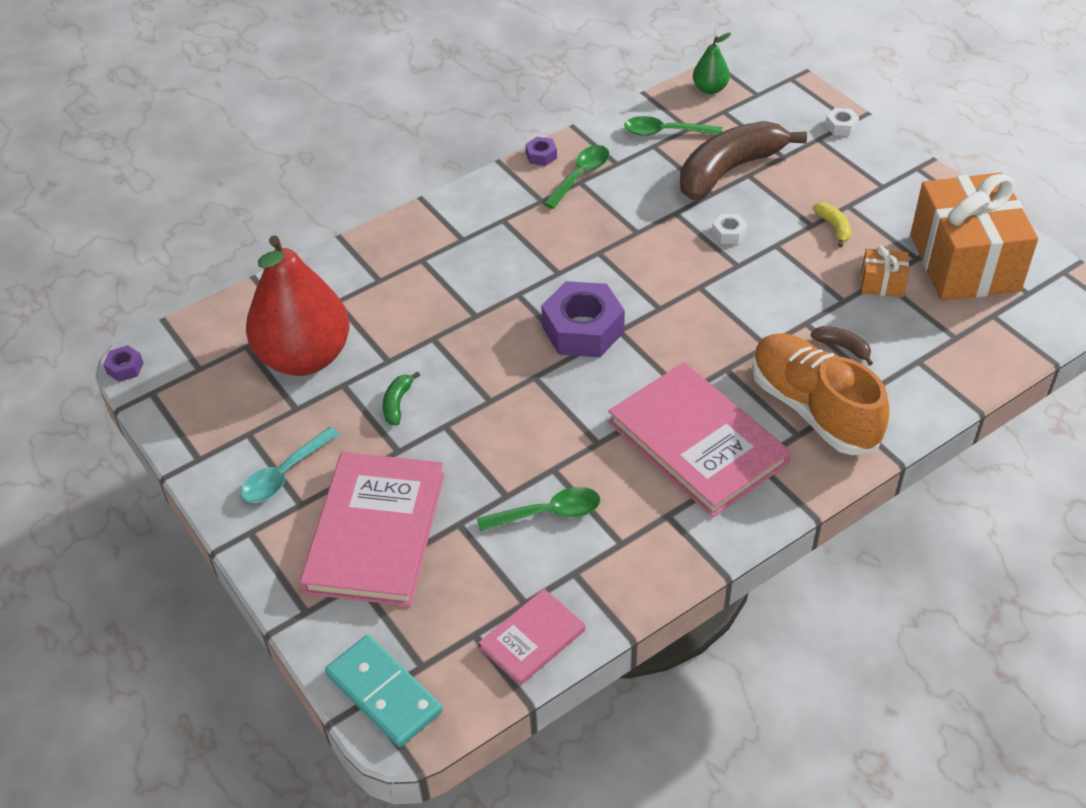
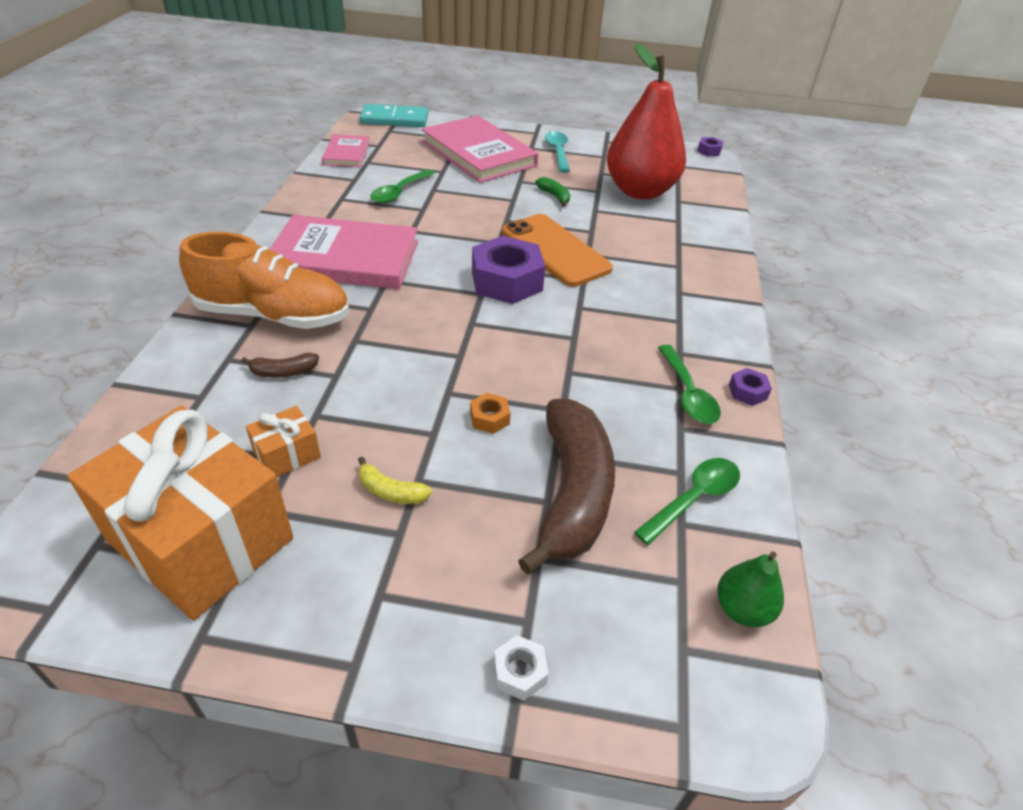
camera: 130 degrees right, 5 degrees down
(497, 336) = (555, 250): none -> orange phone
(729, 233) = (489, 418): white nut -> orange nut

